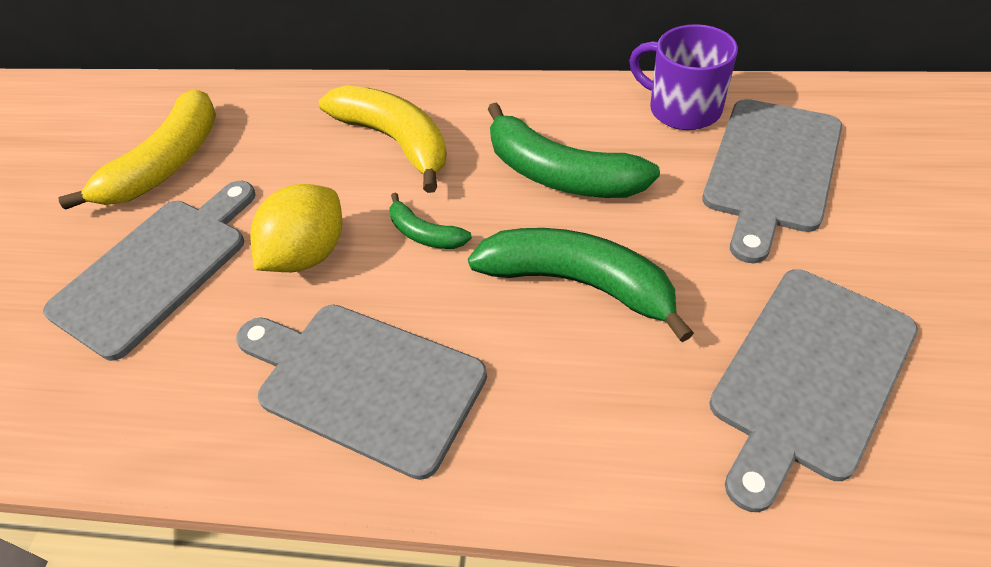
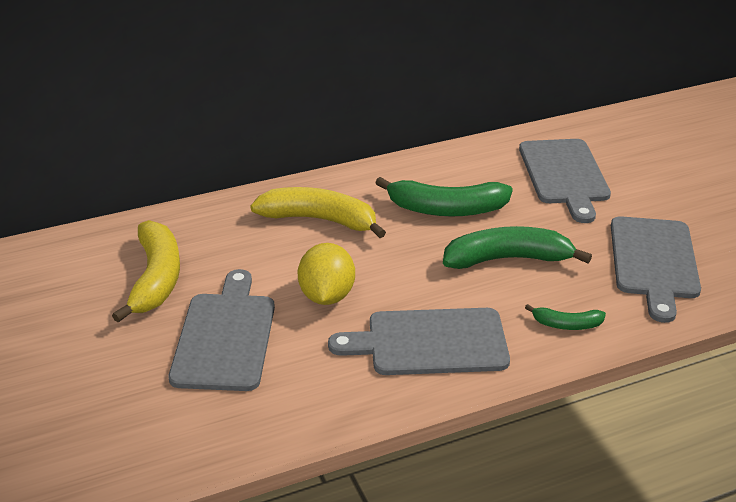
camera: 35 degrees left, 15 degrees down
(425, 233) = (392, 263): green banana -> green banana (566, 324)
(682, 108) = (489, 156): purple mug -> none

